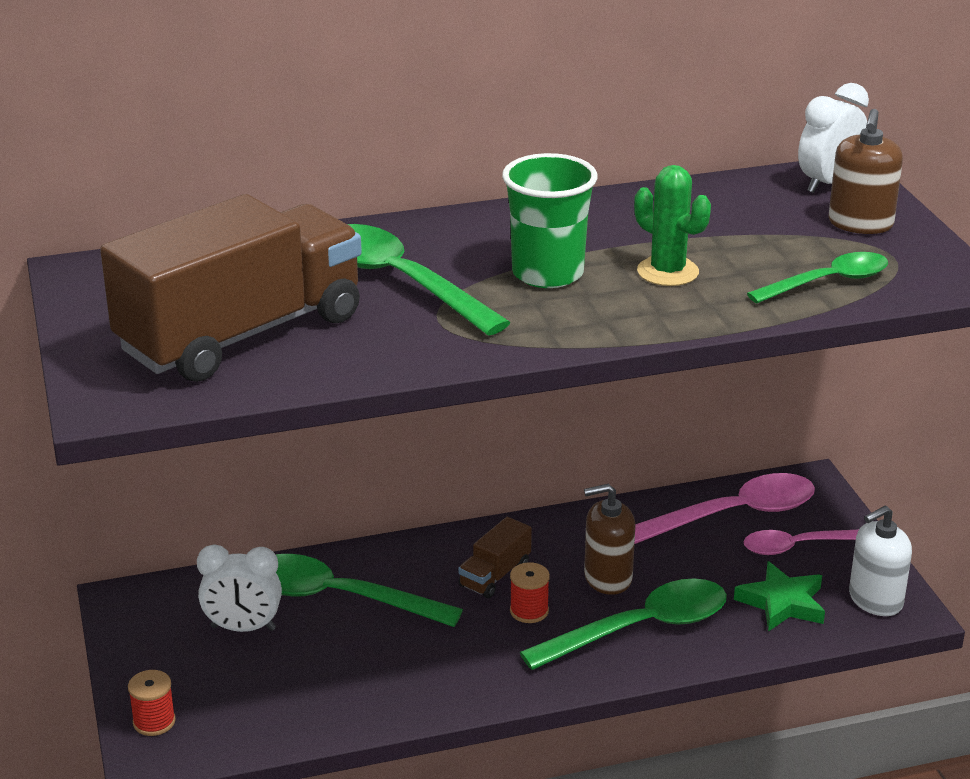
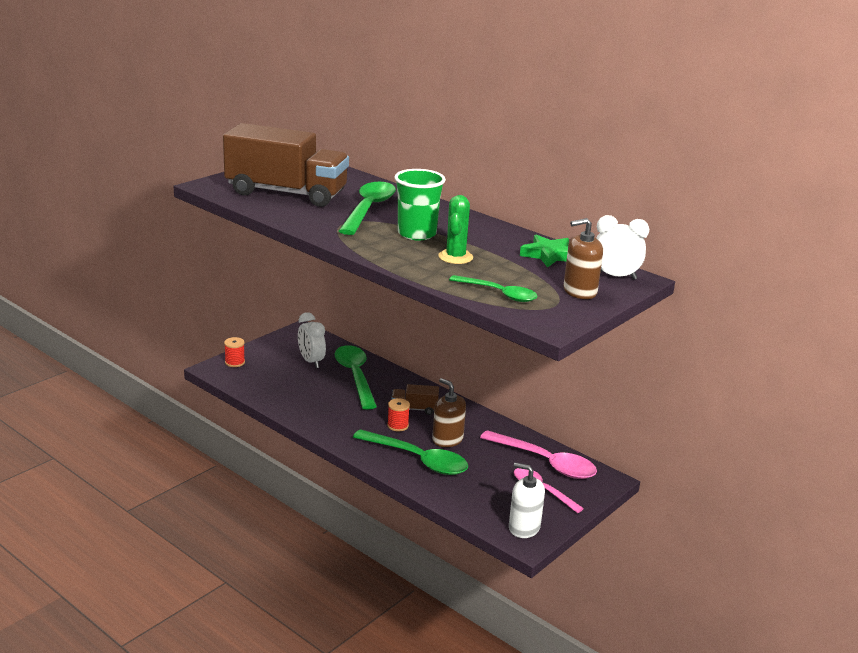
camera: 55 degrees right, 5 degrees down
(782, 603) = (486, 497): green star -> green star (549, 255)

